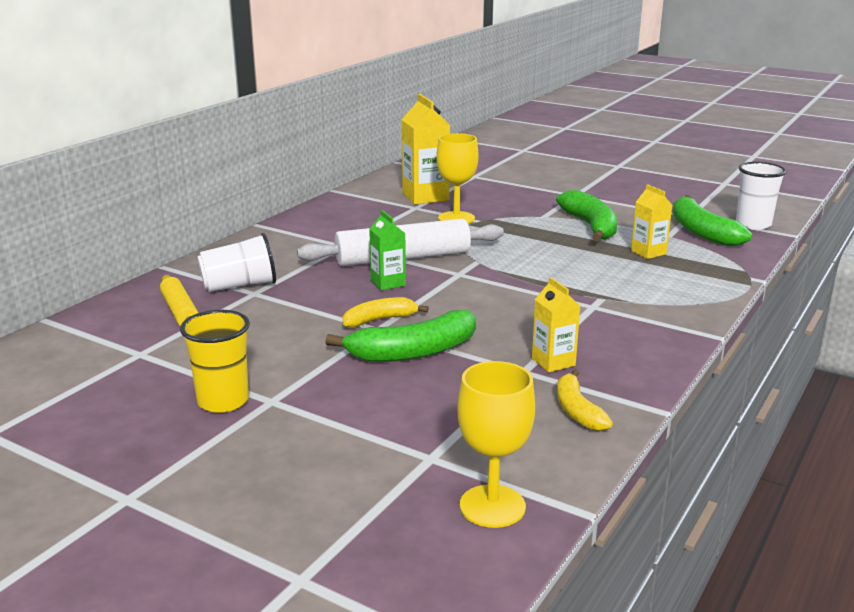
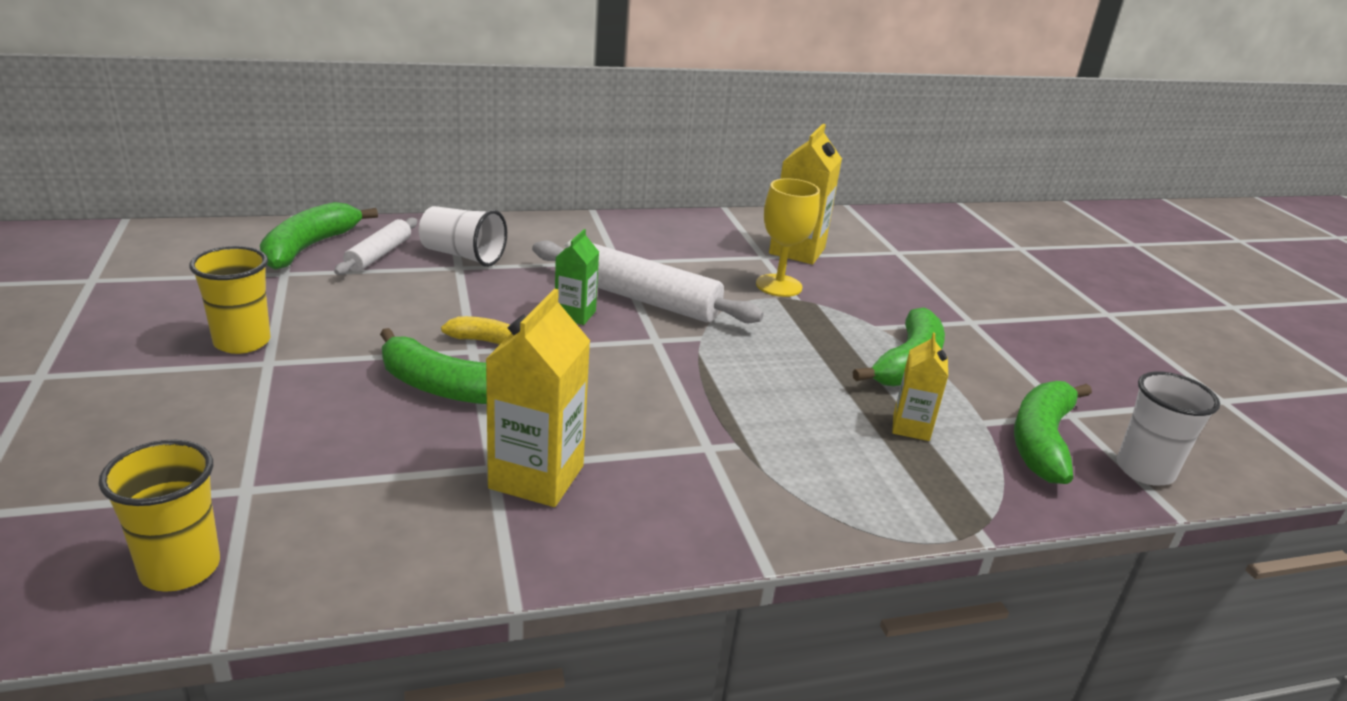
camera: 40 degrees right, 5 degrees up
(115, 331) = (309, 247): none -> green banana
(180, 311) = (378, 255): yellow rolling pin -> white rolling pin
(492, 506) = (180, 568): yellow goblet -> yellow cup
(553, 362) = (536, 477): yellow carton -> yellow carton, size x1.71
(577, 410) = (444, 538): yellow banana -> none

